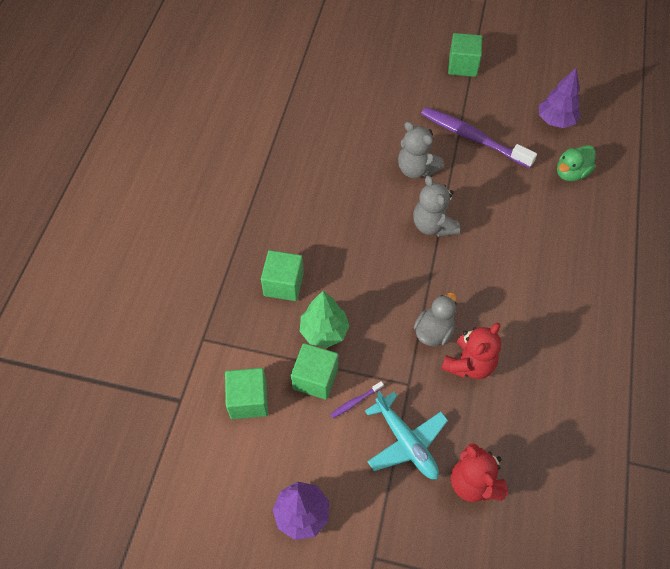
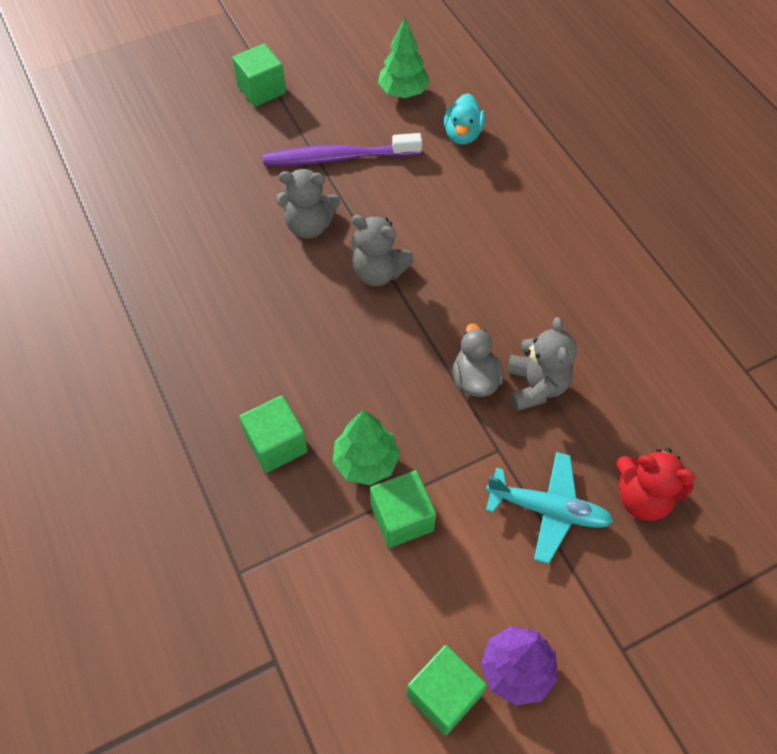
camera: 40 degrees left, 0 degrees up
(248, 400) = (352, 598): green cube -> green cube (444, 695)
(355, 402) = (464, 509): purple toothbrush -> none
(469, 364) = (536, 386): red teddy bear -> grey teddy bear
(555, 120) = (403, 92): purple tree -> green tree
(571, 173) = (462, 134): green duck -> turquoise duck

